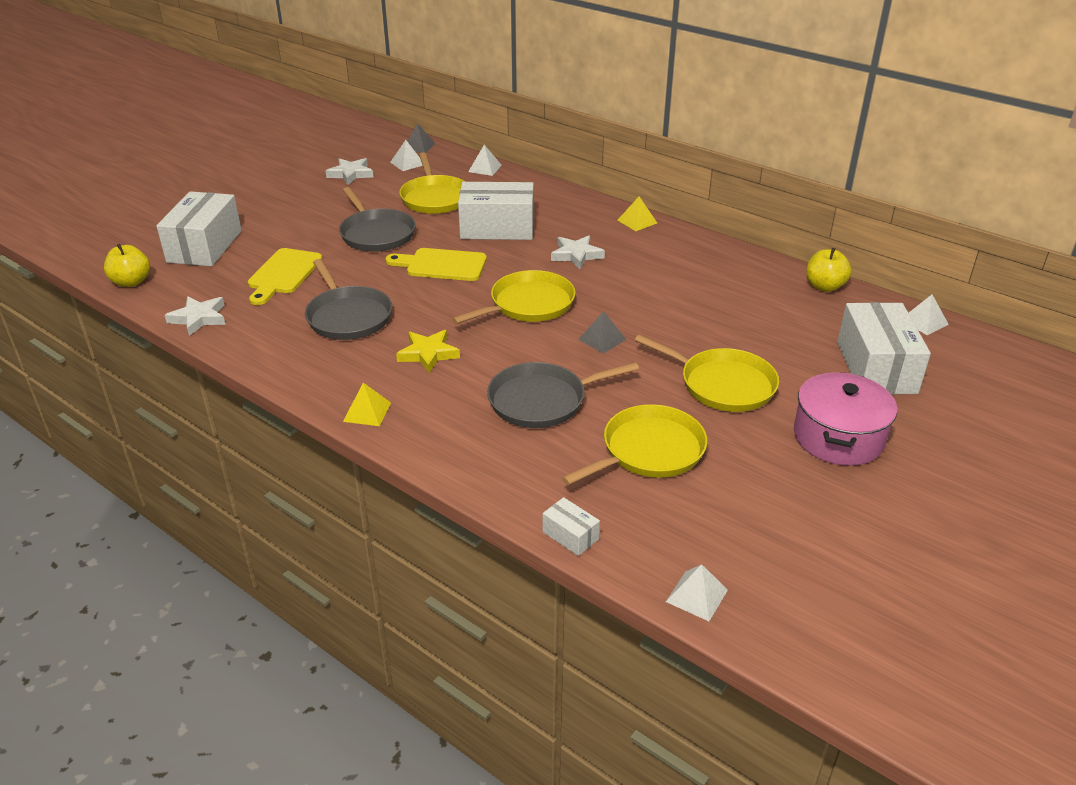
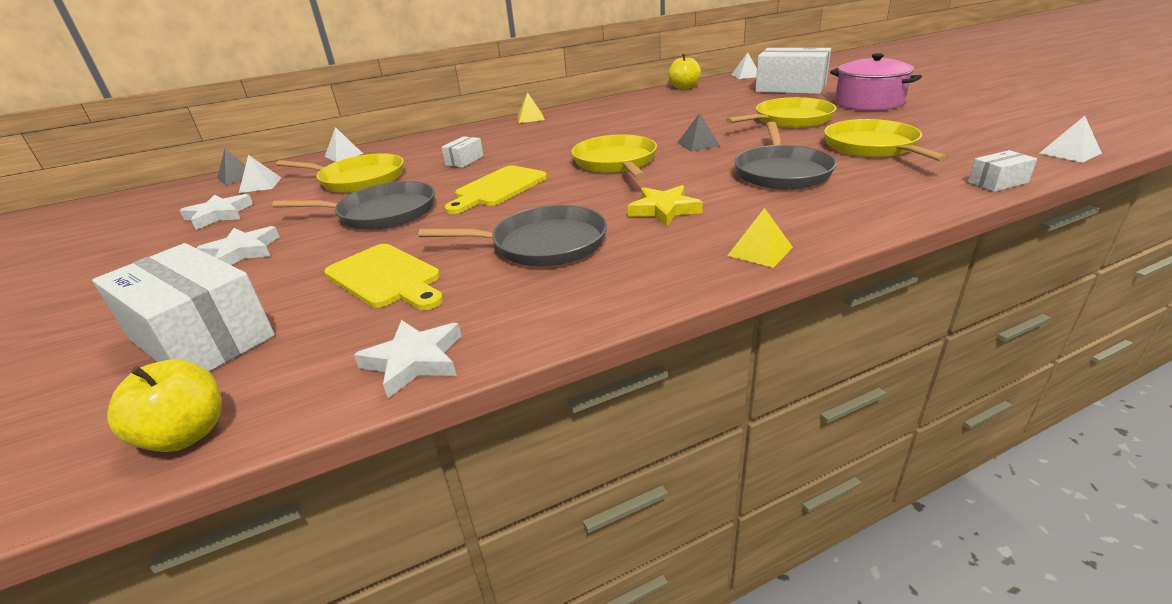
camera: 60 degrees left, 5 degrees down
(497, 228) = (464, 160): white box -> white box, size x0.45
(576, 255) = (555, 139): white star -> white star (242, 252)

